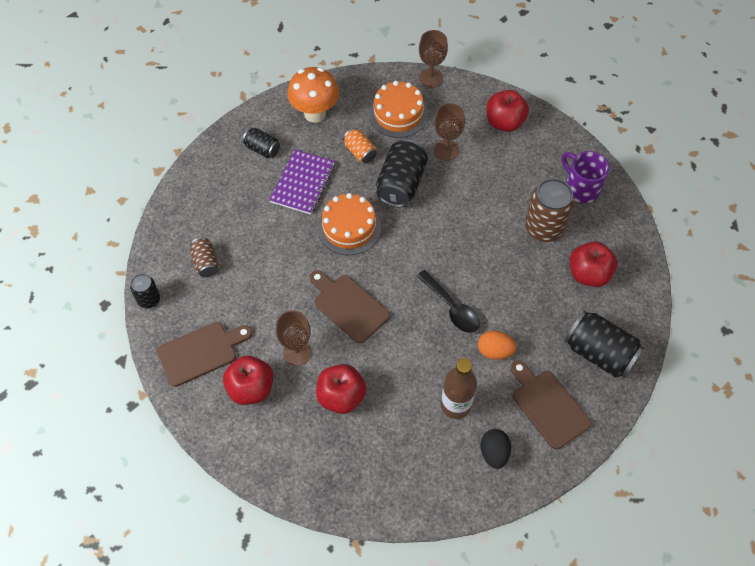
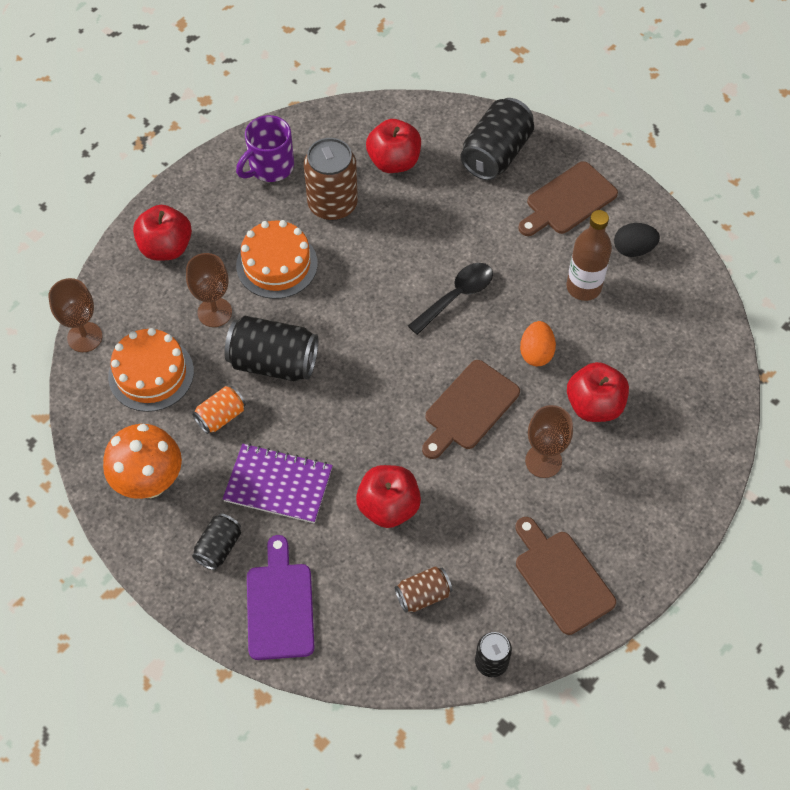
camera: 95 degrees left, 0 degrees up
(215, 180) = (279, 606): none -> purple cutting board
(251, 388) = (602, 508): red apple -> red apple (388, 507)
(349, 227) = (349, 419): orange cake -> orange cake (277, 264)
(494, 351) = (508, 251): orange egg -> orange egg (536, 353)

